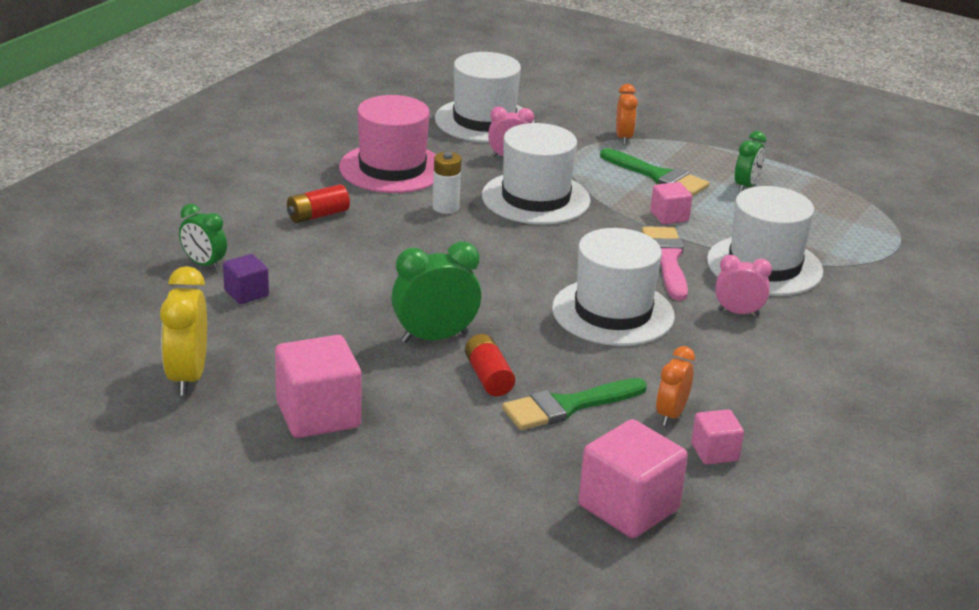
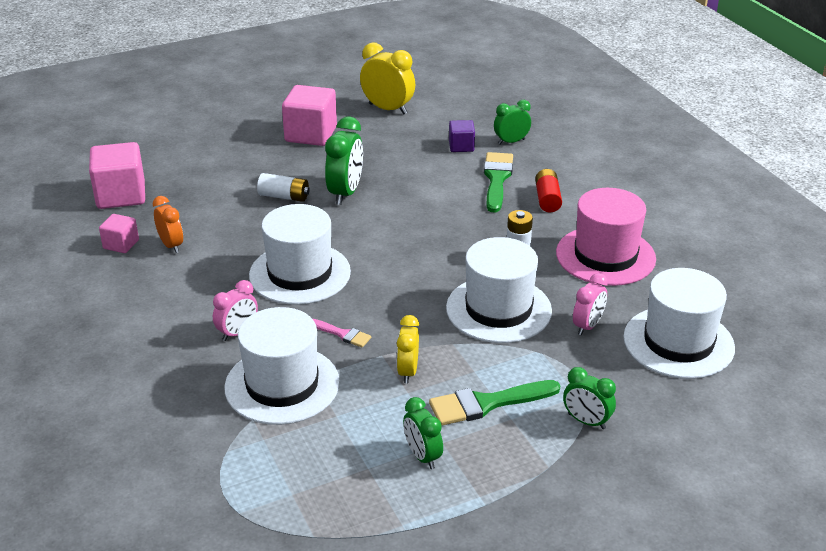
camera: 125 degrees right, 5 degrees up
(488, 377) = (284, 196): red battery -> white battery
(567, 406) = (224, 212): green brush -> green brush (497, 179)
(623, 138) = (586, 421): orange clock -> green clock
(666, 259) = (342, 334): pink brush -> pink brush, size x0.55
(669, 216) = (407, 371): pink cube -> yellow clock

